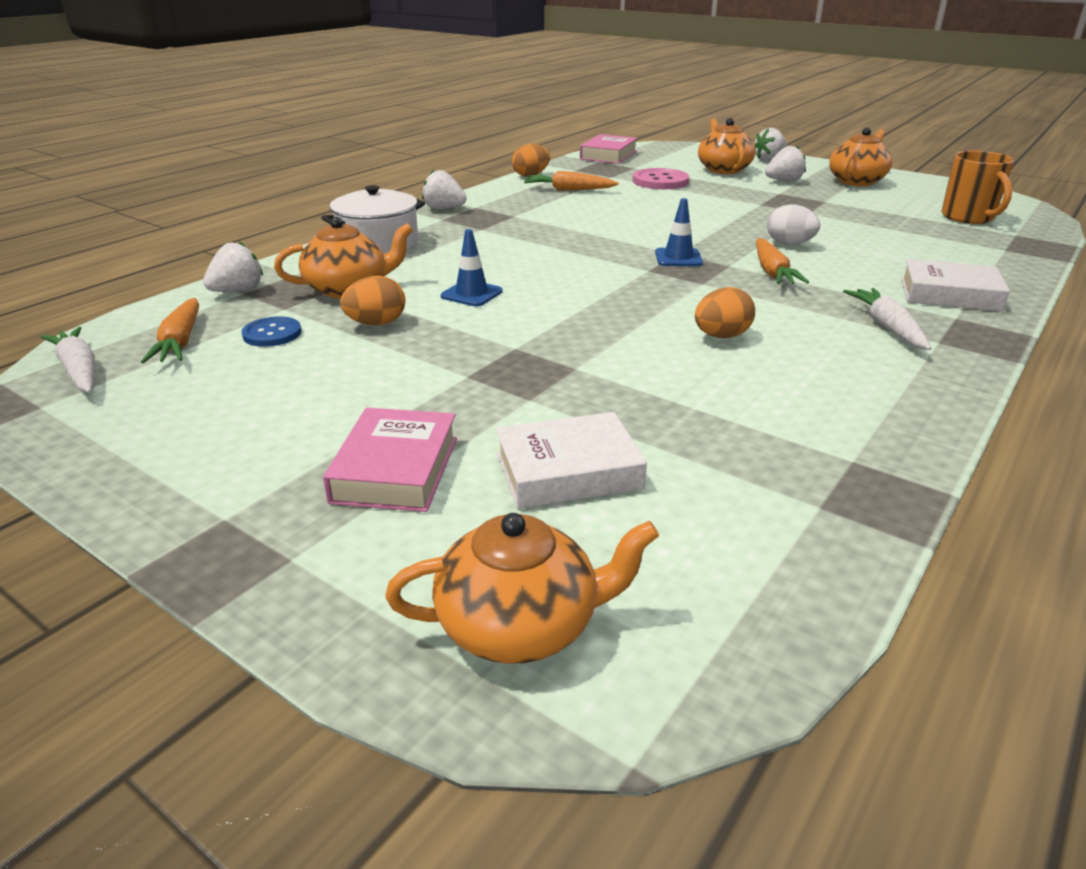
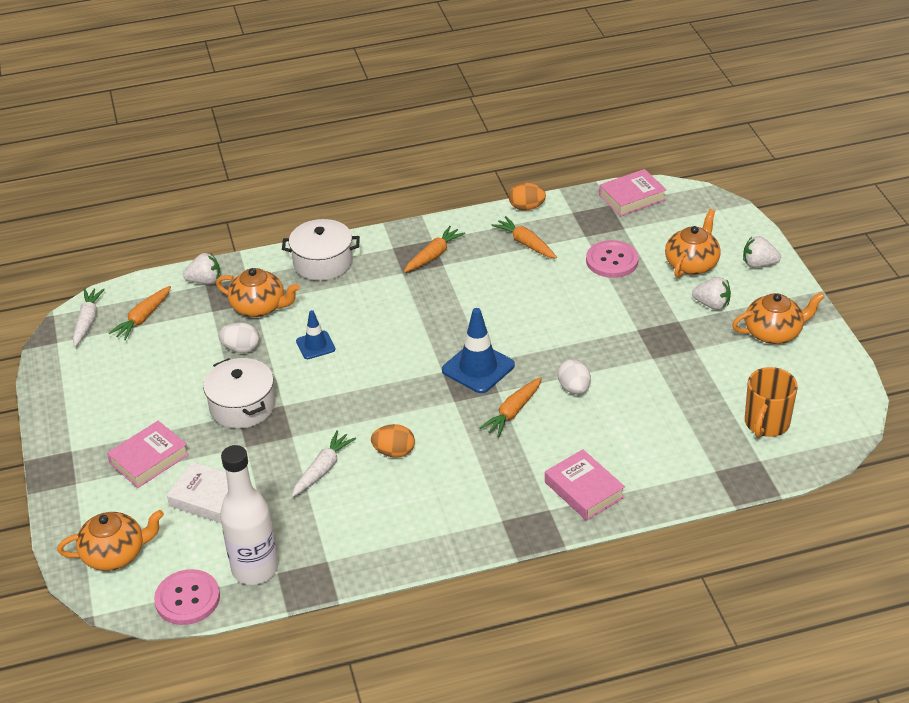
camera: 40 degrees right, 10 degrees up
(272, 334) = (187, 332): blue button -> none
(376, 323) = (241, 349): orange egg -> white egg
(444, 208) = (409, 233): white strawberry -> none
(460, 367) = (242, 406): none -> white pot
(494, 213) = (433, 255): none -> orange carrot
(520, 625) = (115, 554): orange teapot -> orange teapot turned 45 degrees counterclockwise
(678, 258) = (478, 368): blue traffic cone -> blue traffic cone, size x1.67
(759, 619) = (187, 599): none -> pink button
(783, 519) = (255, 569): none -> white bottle
(887, 327) = (494, 495): white carrot -> white carrot (323, 469)
(949, 294) = (584, 490): white book -> pink book

